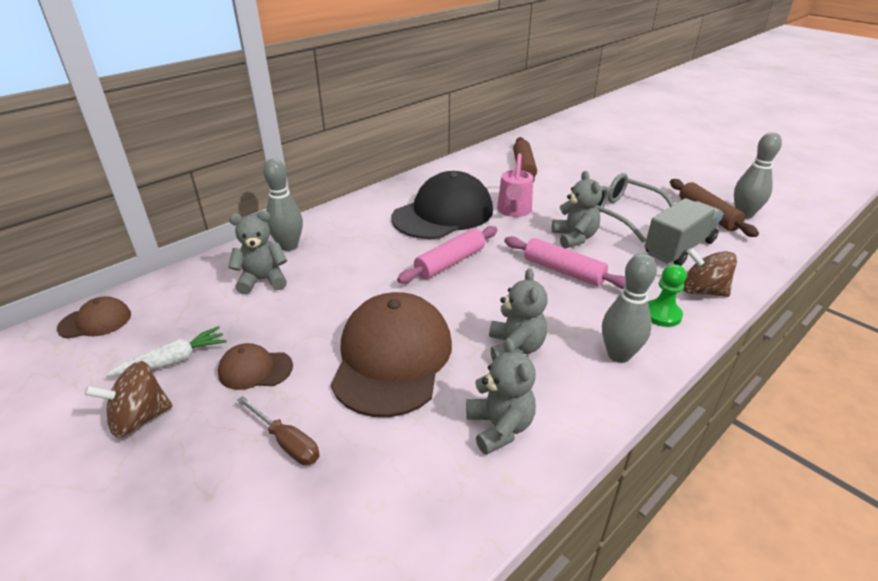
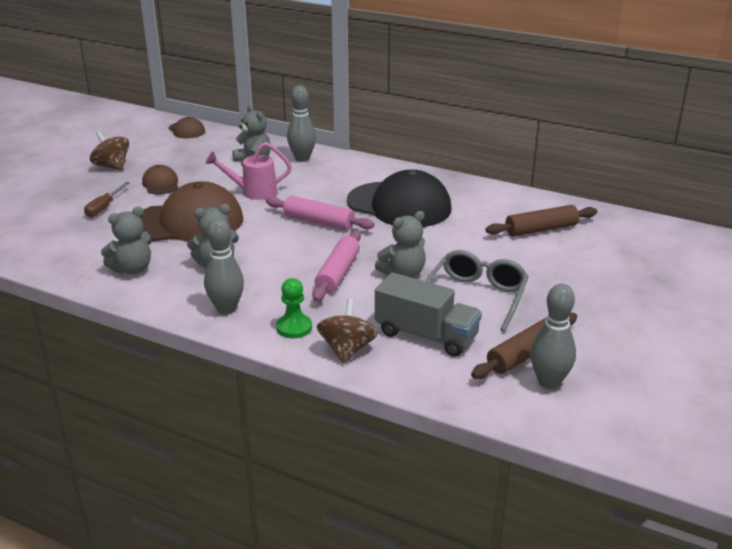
camera: 70 degrees right, 5 degrees down
(173, 361) = (160, 160): white carrot -> none
(513, 211) = (432, 237): pink watering can -> pink watering can (253, 192)

